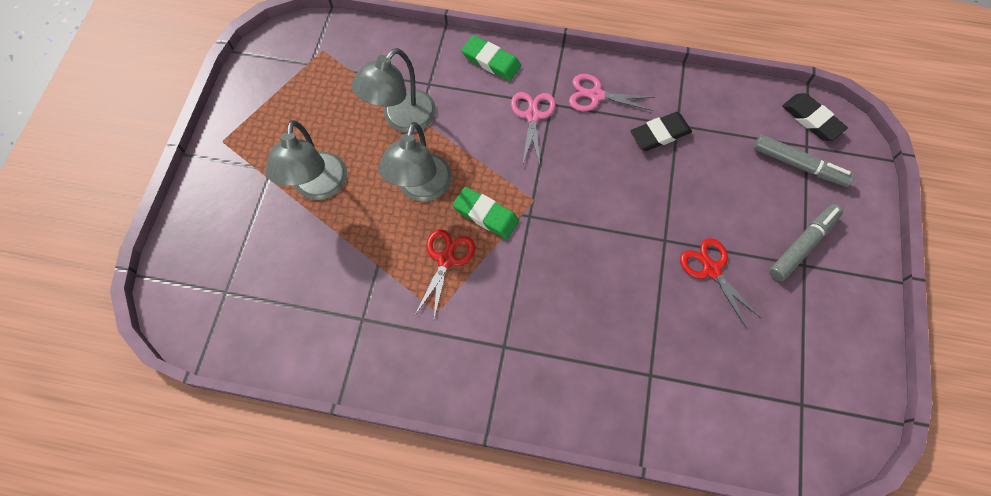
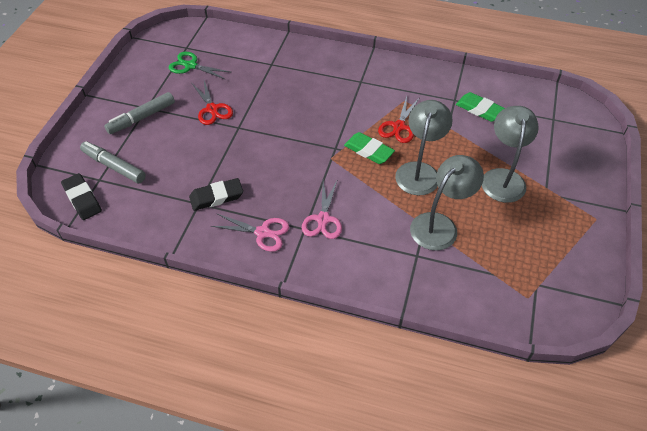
camera: 175 degrees left, 15 degrees down
(491, 61) = (356, 273): green eraser -> green eraser (479, 110)
(777, 359) = (190, 66): none -> green scissors

